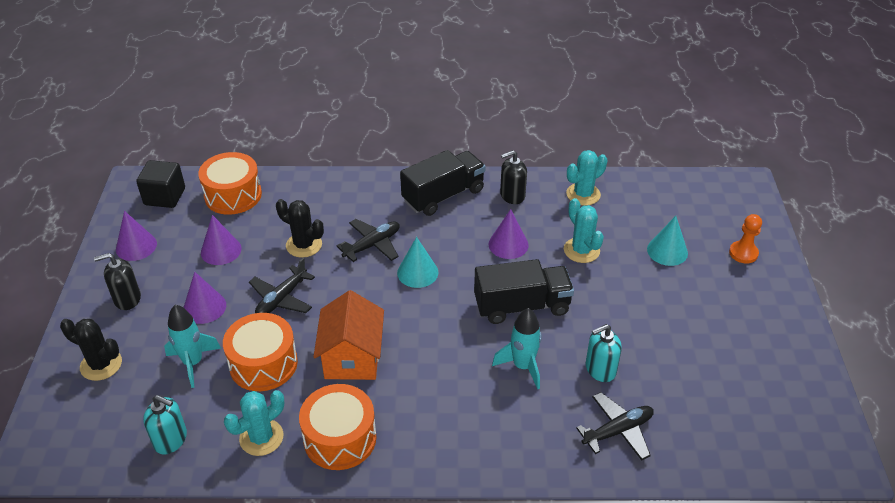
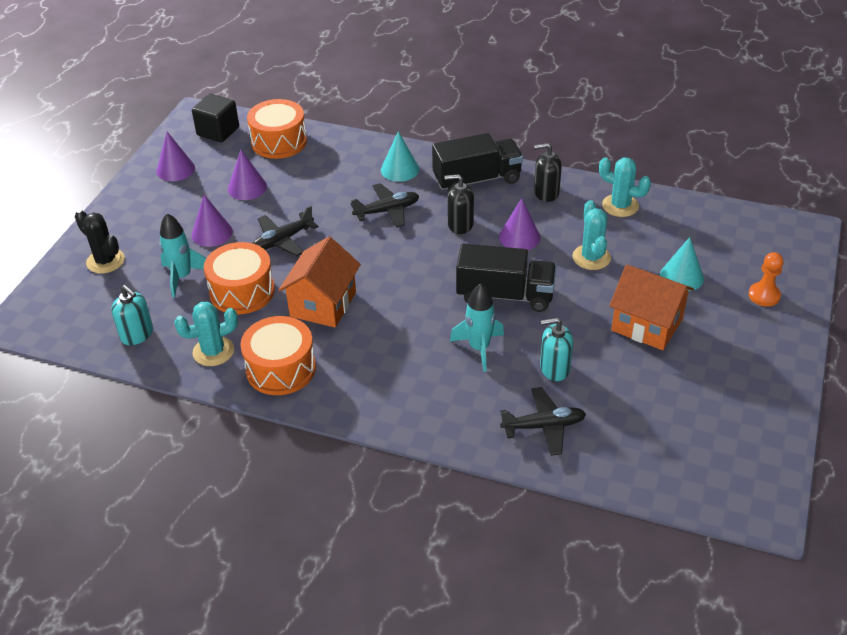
camera: 20 degrees right, 0 degrees up
(127, 299) = (149, 212): black soap dispenser -> black soap dispenser (460, 224)
(304, 245) = (323, 198): black cactus -> none
(417, 272) = (418, 244): turquoise cone -> turquoise cone (400, 169)
(583, 194) = (620, 206): turquoise cactus -> turquoise cactus turned 45 degrees clockwise
(660, 305) = (647, 325): none -> orange house

